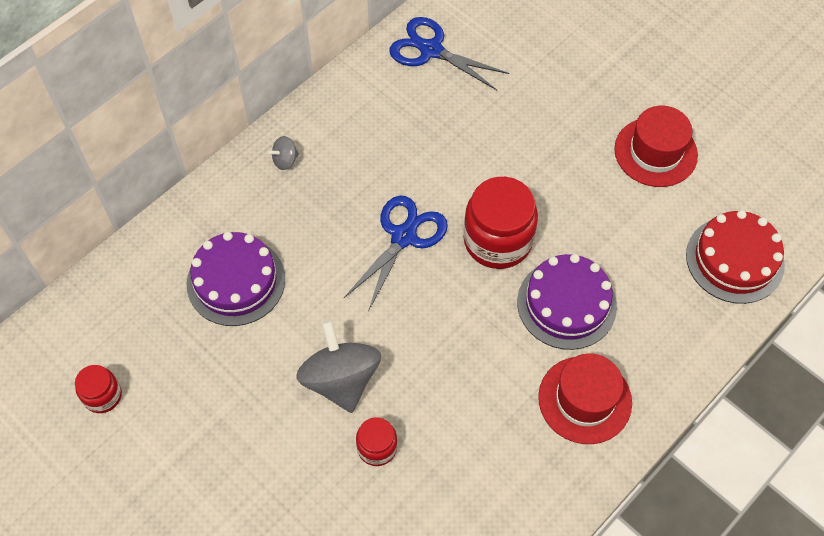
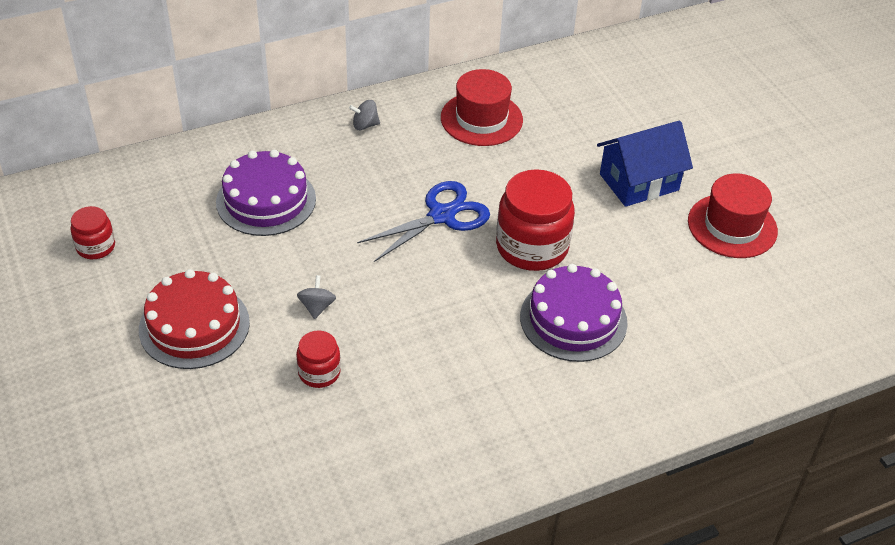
camera: 20 degrees right, 15 degrees down
(341, 380) = (317, 307): grey spinning top -> grey spinning top, size x0.44
(431, 50) = (549, 84): blue scissors -> none
(558, 134) = (639, 182): none -> blue house
(585, 400) = (548, 405): red hat -> red hat (481, 119)
(734, 259) = (771, 340): red cake -> red cake (194, 326)

